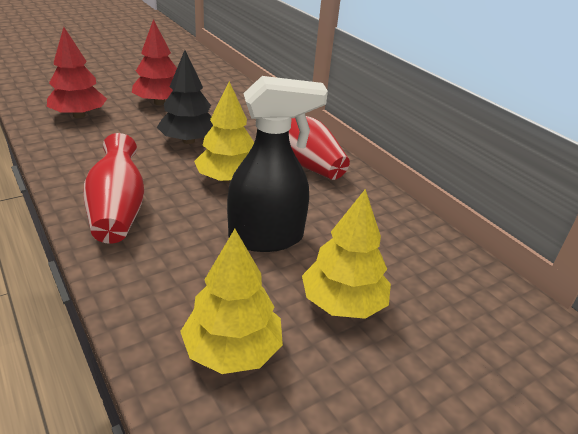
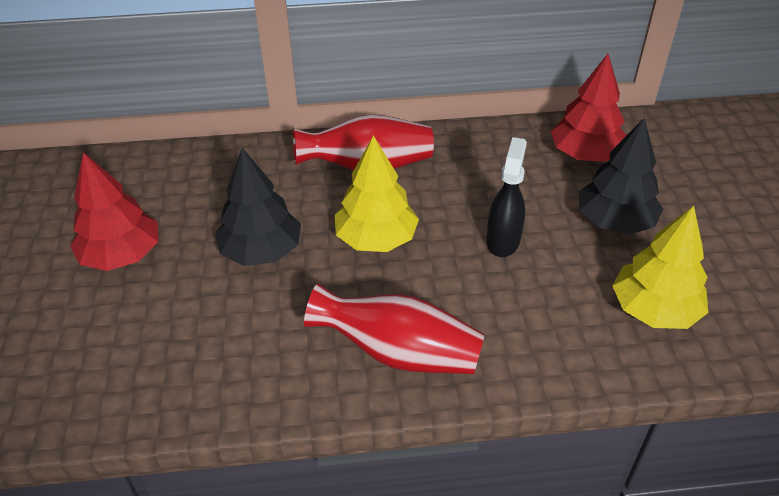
camera: 60 degrees left, 10 degrees up
(79, 115) = (100, 357): red tree -> red tree (585, 154)
(267, 238) = (503, 240): black spray bottle -> black spray bottle, size x0.62
(343, 303) = (614, 221): yellow tree -> black tree

